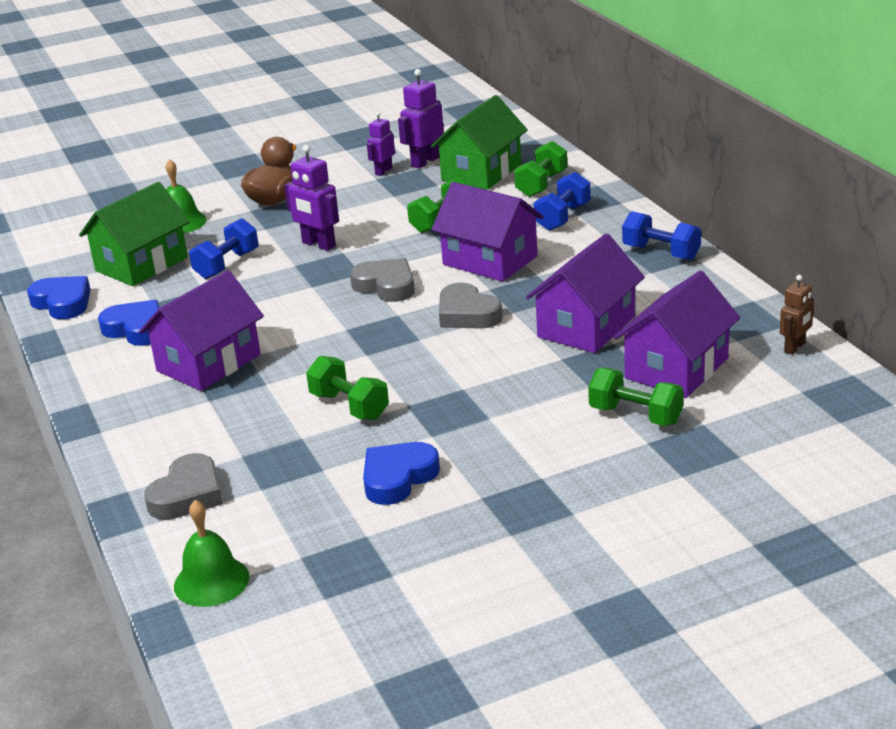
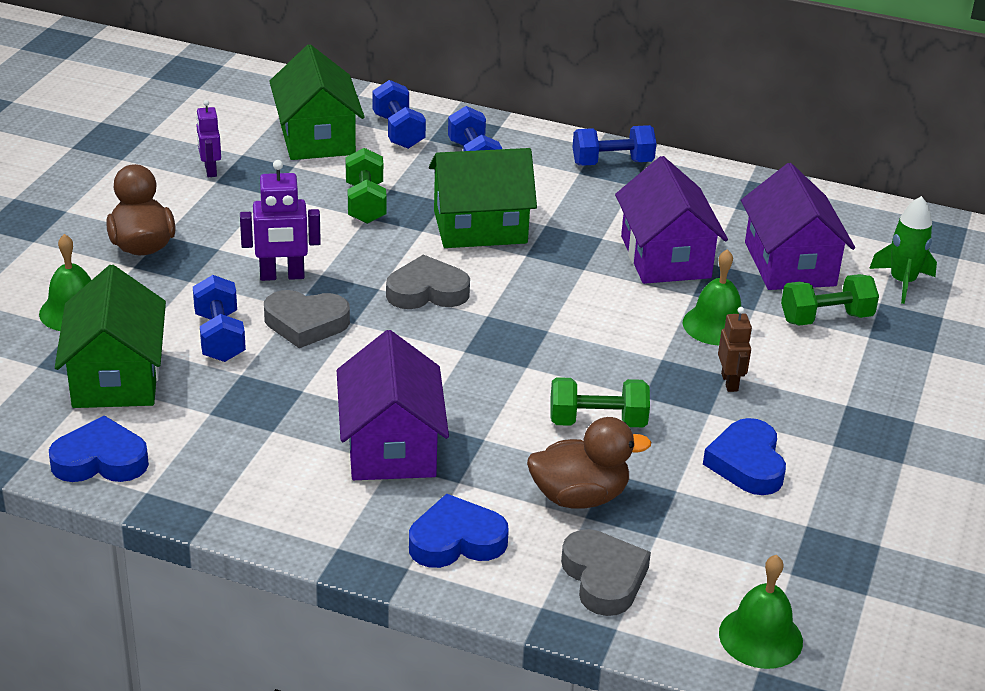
camera: 50 degrees left, 5 degrees up
(136, 329) = (247, 448): blue heart -> blue heart (456, 540)
(258, 443) = (579, 497): none -> brown duck
(425, 162) = (237, 145): purple robot -> none
(467, 314) = (548, 288): grey heart -> grey heart (306, 323)
(490, 260) = (480, 227): purple house -> green house
(541, 184) = (398, 131): green dumbbell -> blue dumbbell
(541, 384) = (716, 325): none -> green bell
(750, 418) = (902, 282): none -> green rocket
(795, 348) = (840, 209): brown robot -> brown robot (730, 382)

